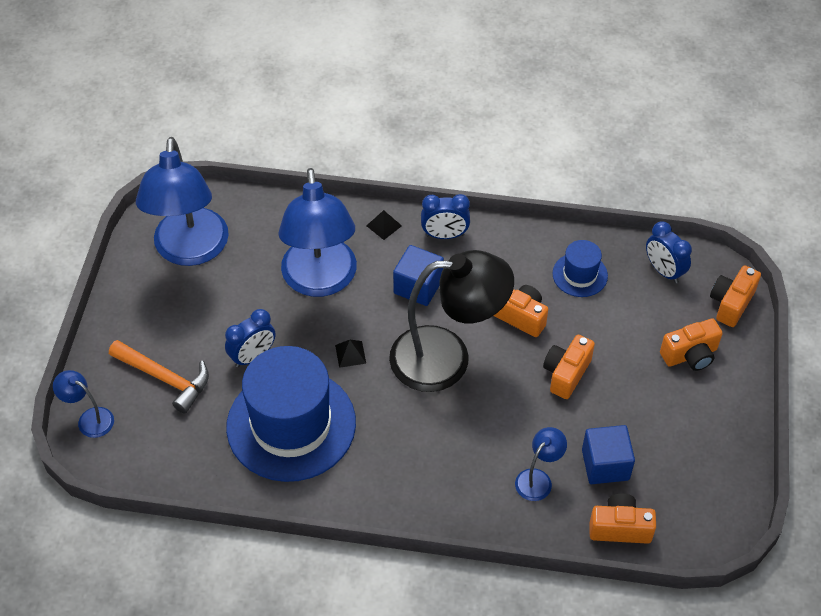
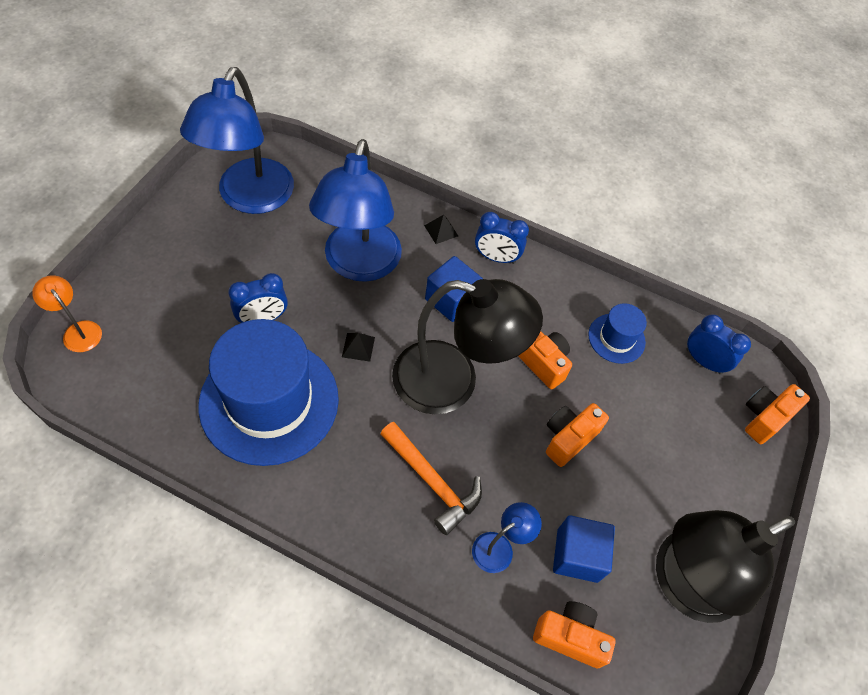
camera: 10 degrees right, 5 degrees up
(89, 419) = (78, 331): blue lamp -> orange lamp
(165, 378) = (169, 313): orange hammer -> orange hammer (432, 481)
(663, 271) = (703, 361): blue clock -> blue clock turned 150 degrees clockwise
(690, 355) = (705, 460): orange camera -> none
(700, 459) = (683, 583): none -> black lamp

